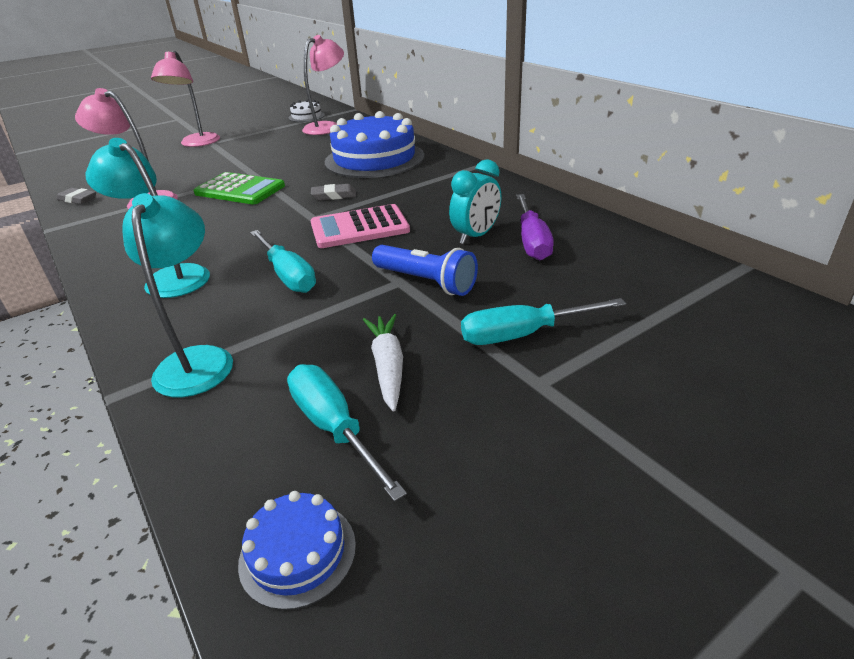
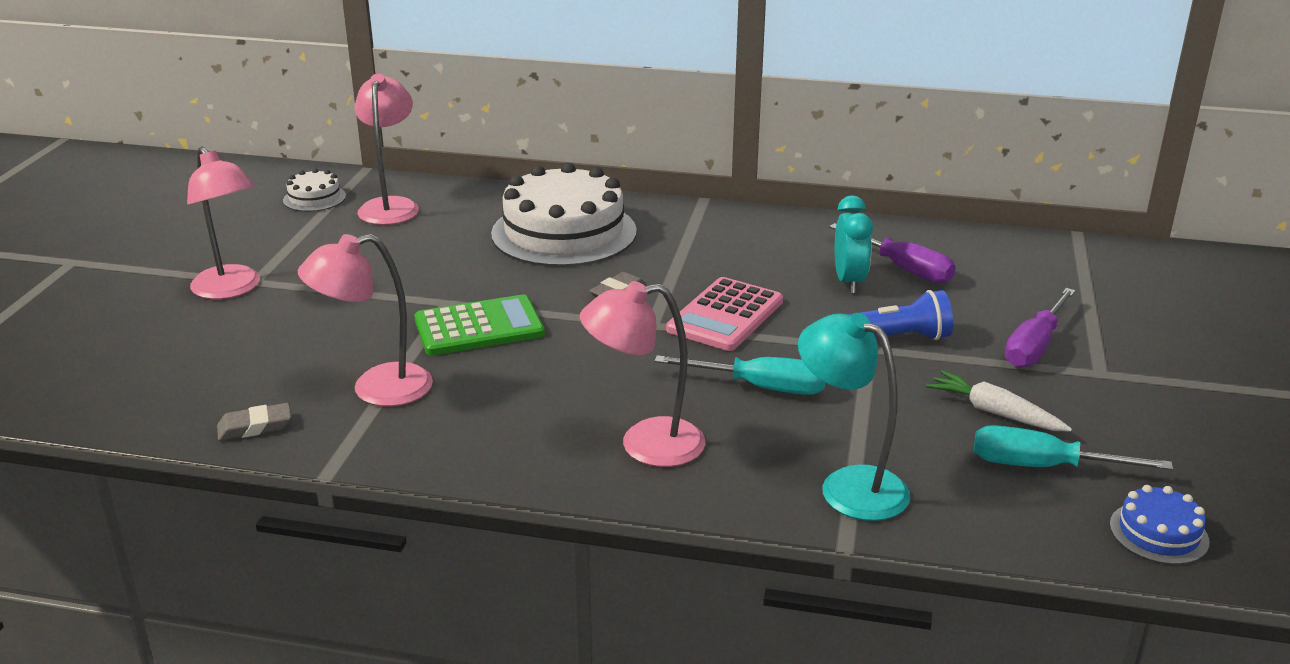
camera: 45 degrees left, 5 degrees down
(169, 278) = (645, 444): turquoise lamp -> pink lamp
(374, 159) = (564, 232): blue cake -> white cake
(523, 334) = (1034, 346): turquoise screwdriver -> purple screwdriver

